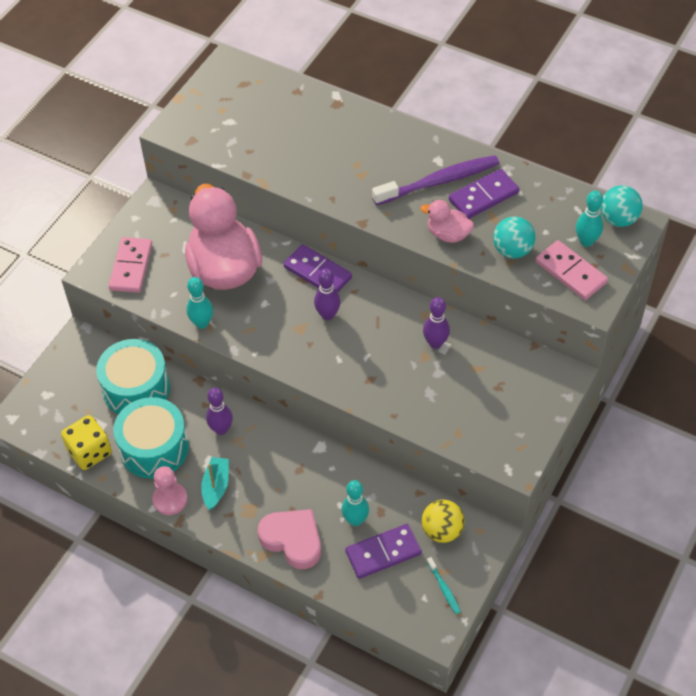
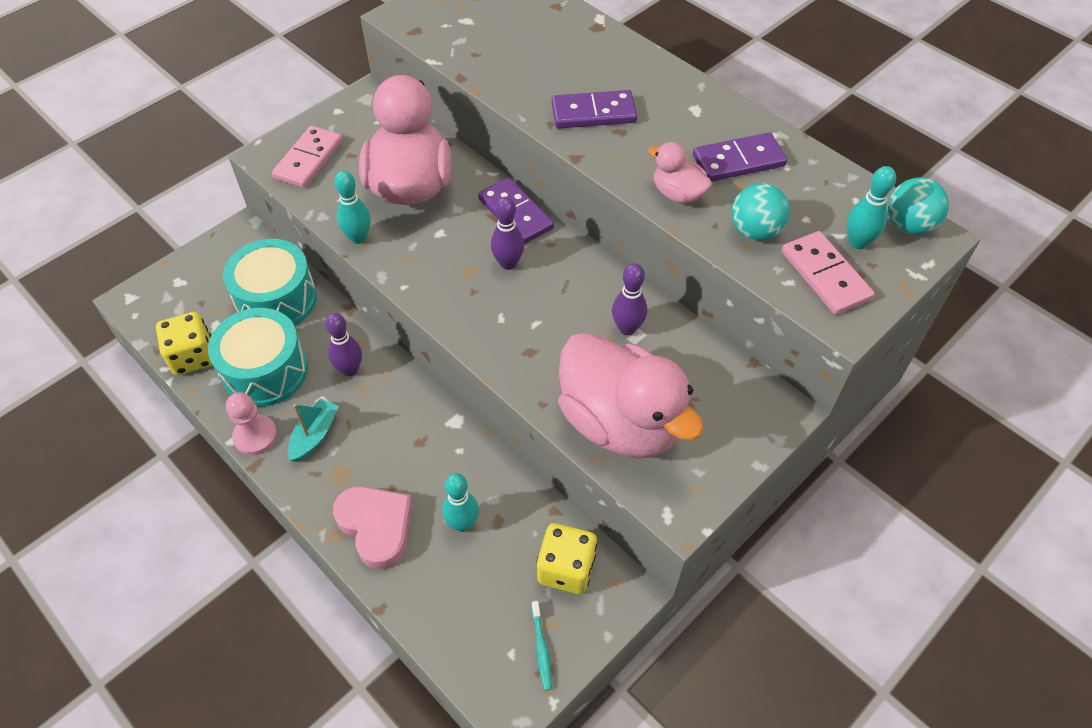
camera: 15 degrees right, 0 degrees up
(383, 553) = (481, 577): purple domino -> purple domino (593, 113)
(439, 181) = (688, 132): purple toothbrush -> none
(442, 530) = (566, 569): yellow ball -> yellow dice
(454, 414) = (620, 422): none -> pink duck

